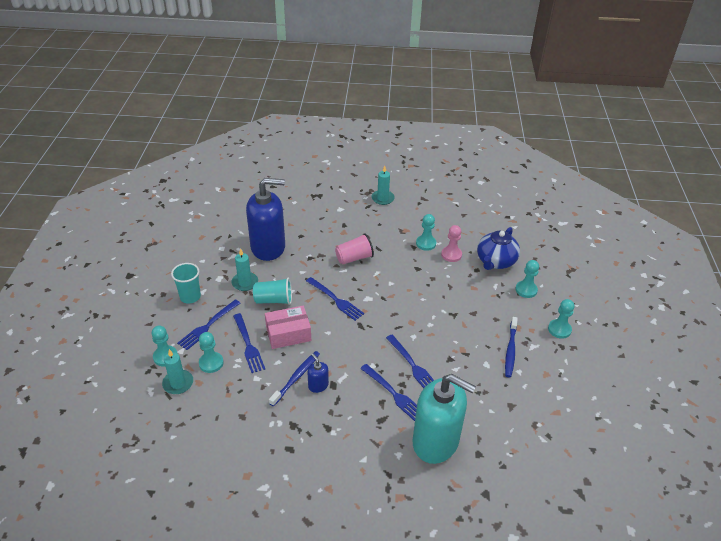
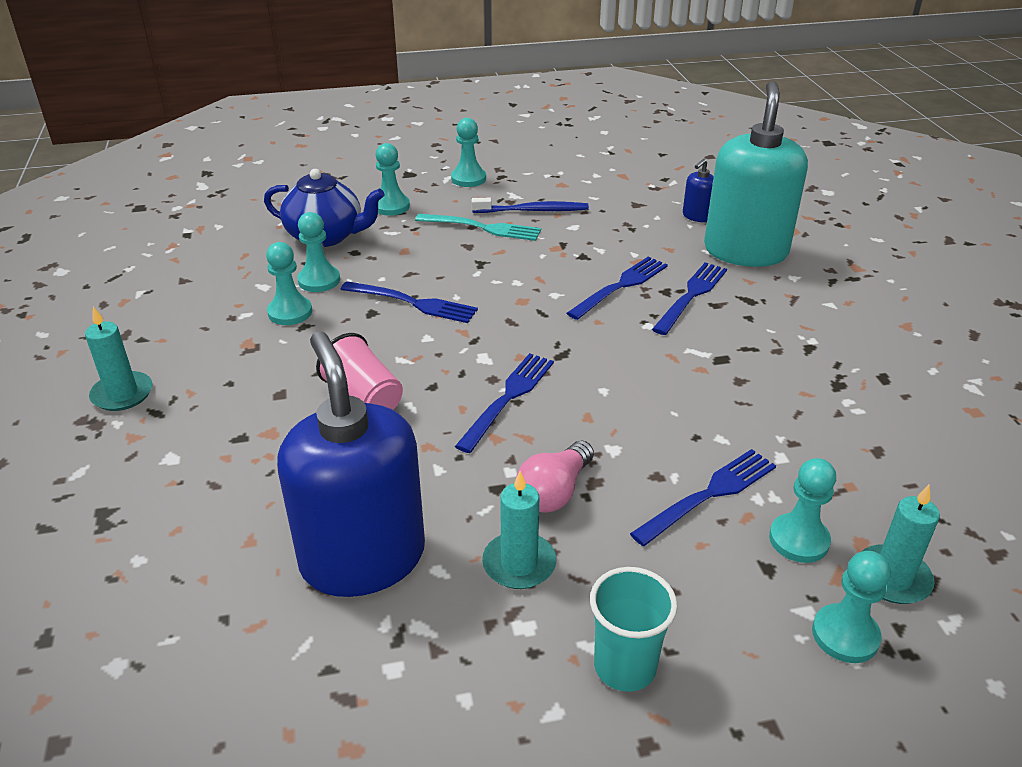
camera: 105 degrees left, 5 degrees down
(208, 326) = (700, 586): blue fork -> blue fork (413, 303)
(274, 300) = (554, 492): turquoise cup -> pink light bulb
(288, 334) = (640, 442): pink box -> none
(296, 377) = (739, 404): blue toothbrush -> none
(318, 385) = (736, 375): blue soap dispenser -> blue soap dispenser (697, 216)
(451, 255) = (319, 280): pink pawn -> turquoise pawn
(493, 323) = (482, 228): none -> turquoise fork

